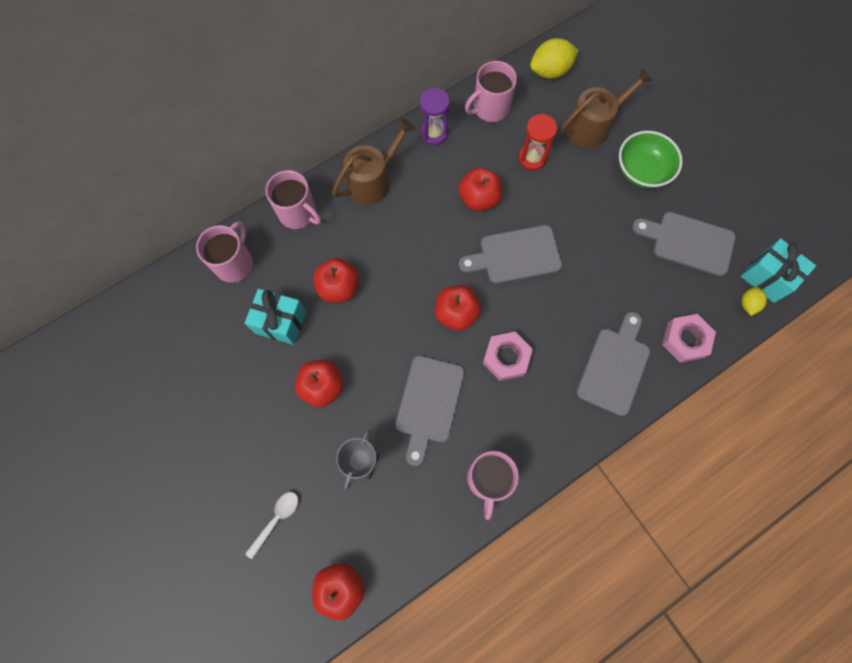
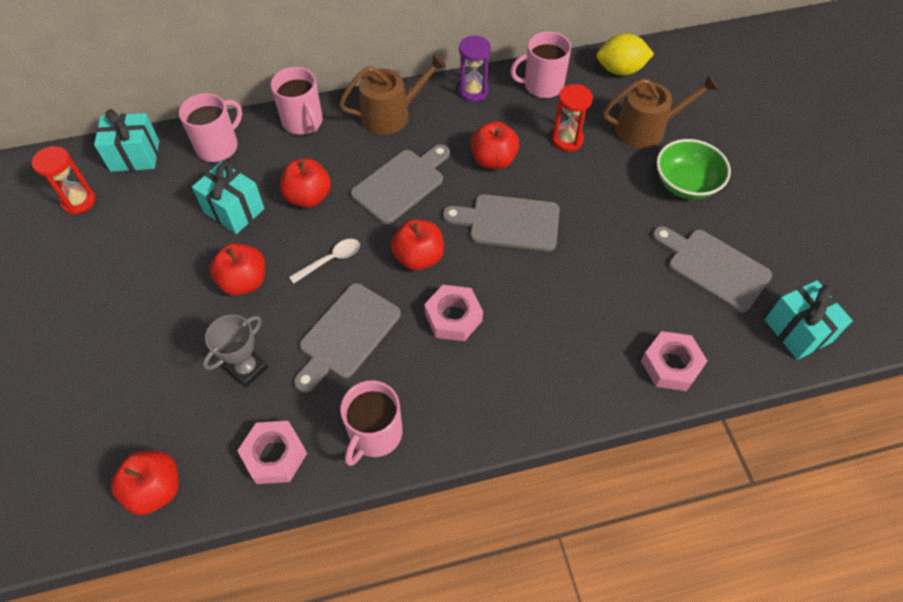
camera: 20 degrees right, 15 degrees down
(137, 360) = (79, 201): none -> red hourglass
(163, 298) = (135, 156): none -> turquoise gift
(276, 519) = (127, 394): white spoon -> white spoon (331, 260)
(419, 525) = (274, 455): none -> pink nut
(614, 367) = (574, 366): grey cutting board -> grey cutting board (401, 184)
(748, 304) = (764, 351): yellow lemon -> none

